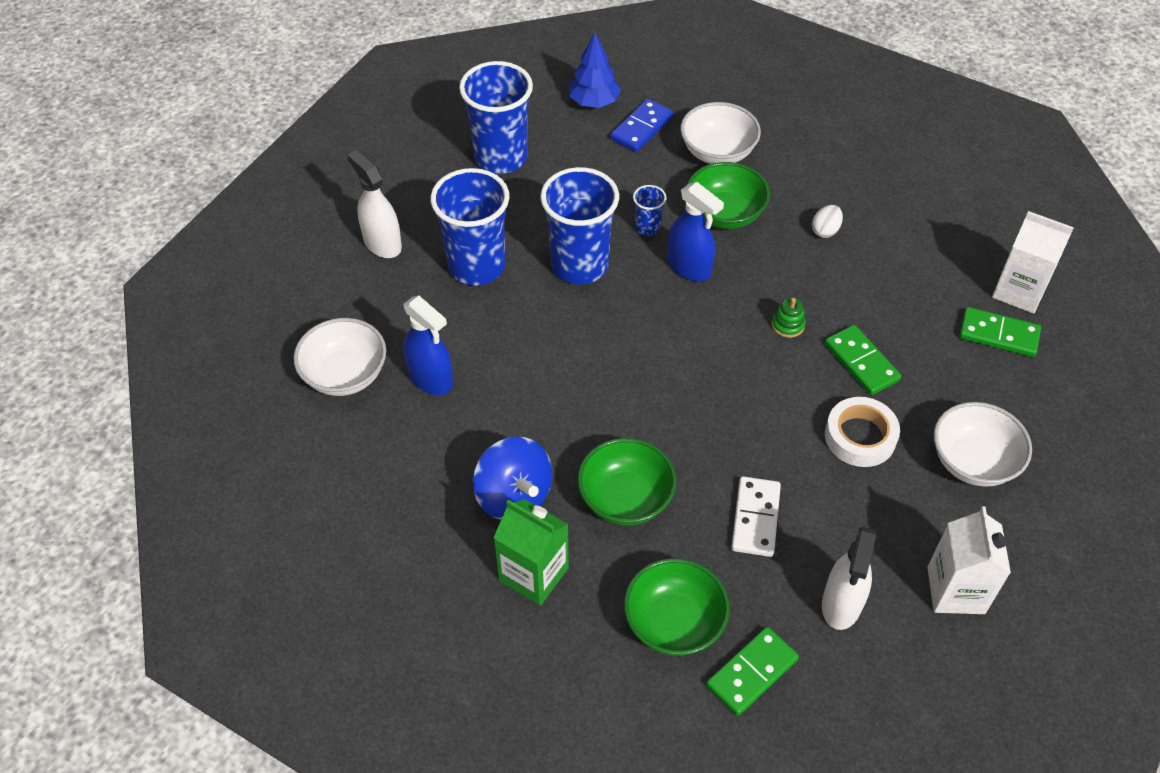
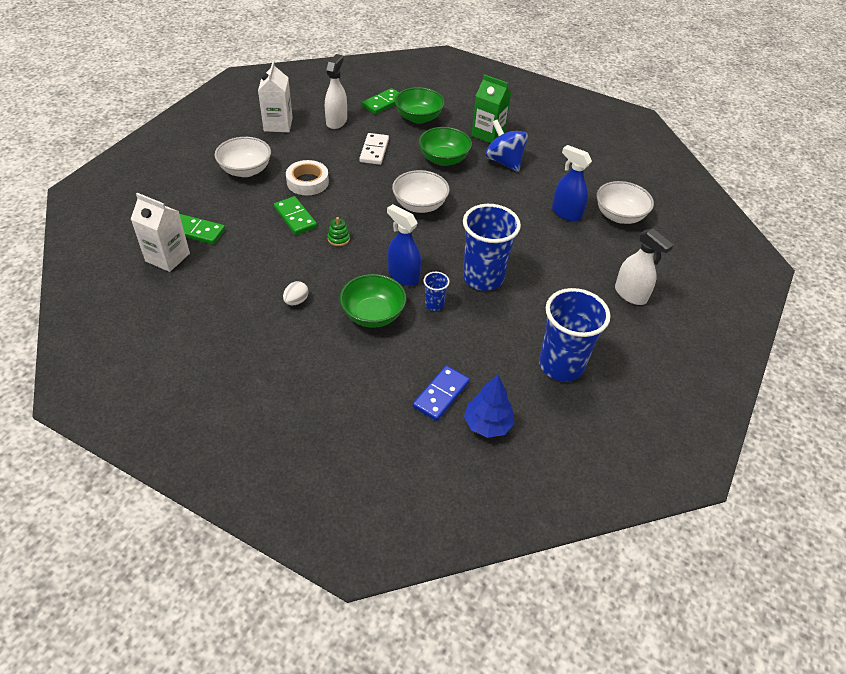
camera: 175 degrees right, 5 degrees down
(476, 266) = (557, 278): blue cup -> none
(717, 152) = (373, 370): white bowl -> white bowl (420, 205)

